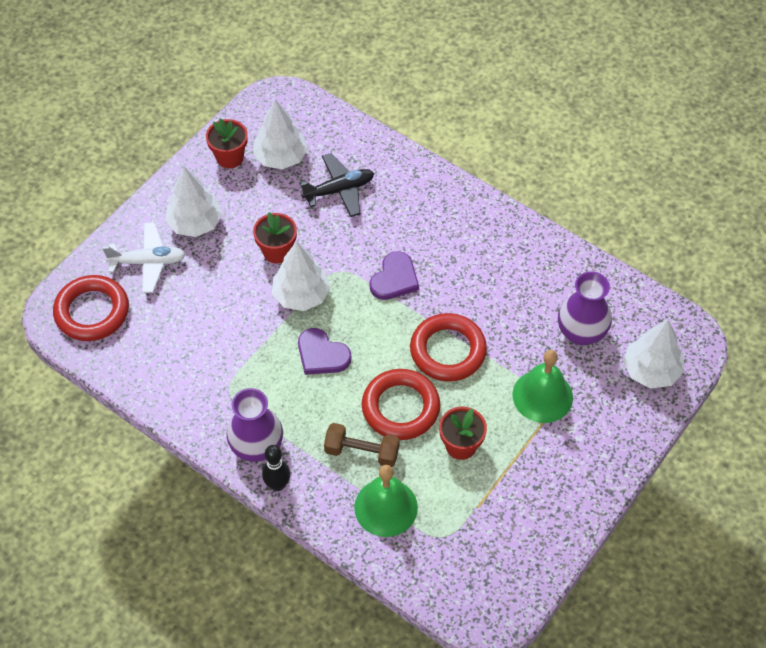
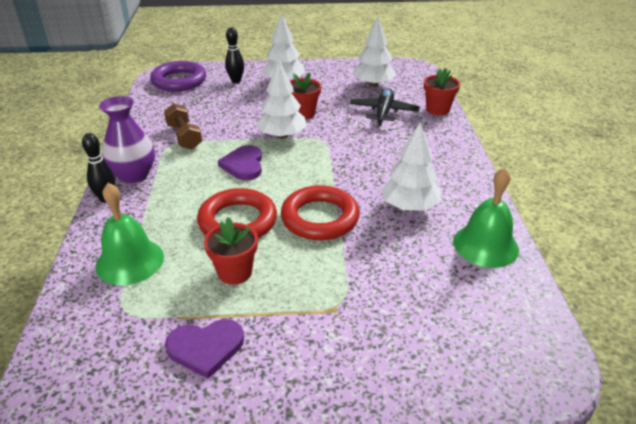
camera: 50 degrees right, 20 degrees down
(92, 312) = (179, 81): red ring -> purple ring
(148, 262) = (236, 81): white plane -> black bowling pin
(230, 157) = (346, 72): red flower pot -> red flower pot (437, 109)
(339, 190) = (383, 112): black plane -> black plane turned 105 degrees counterclockwise
(362, 452) = (175, 222): brown dumbbell -> brown dumbbell (184, 137)
(394, 279) = (348, 164): purple heart -> purple heart (206, 348)
(542, 396) = (343, 295): green bell -> green bell (485, 245)
(581, 332) = (441, 283): purple vase -> none
(651, 371) = (469, 359): white tree -> white tree (409, 206)

